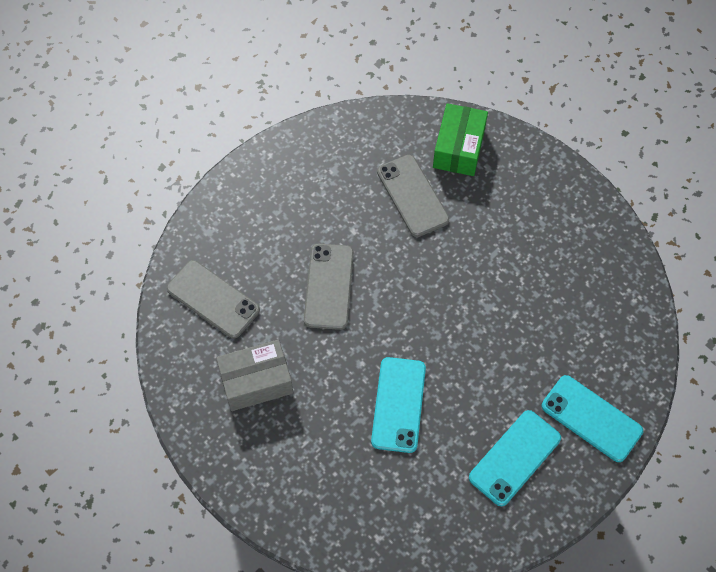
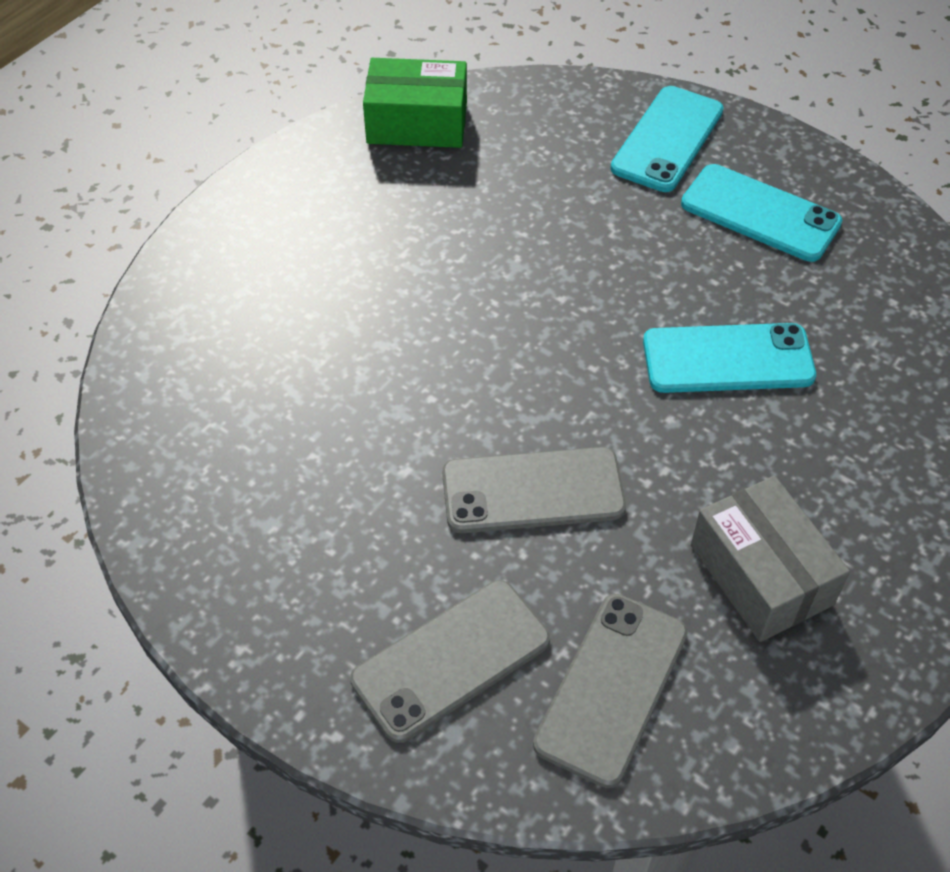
camera: 100 degrees left, 10 degrees down
(412, 196) = (314, 390): grey phone -> grey phone (451, 660)
(458, 148) = (202, 335): green box -> green box (417, 123)

